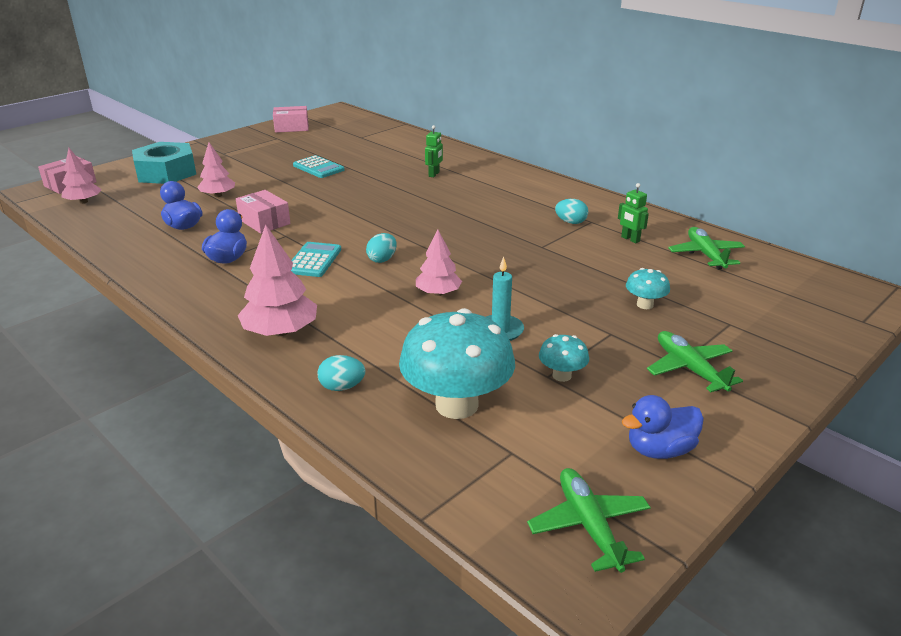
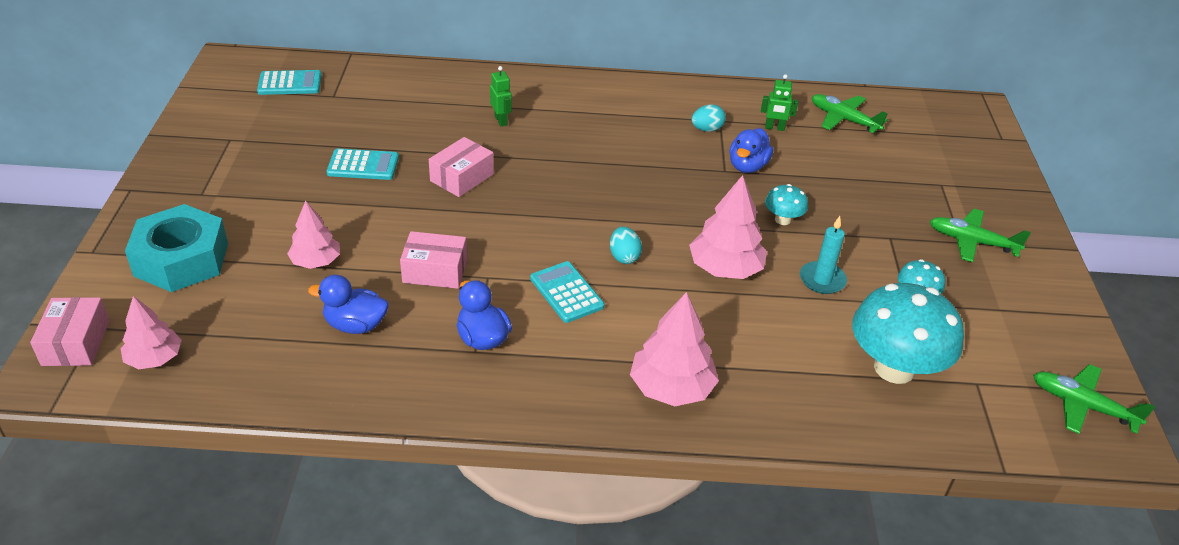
camera: 45 degrees left, 10 degrees up
(291, 127) = (219, 114): pink box -> pink box (462, 177)
(342, 387) = (802, 407): turquoise egg -> none
(349, 126) = (290, 83): none -> turquoise calculator
(438, 293) = (725, 268): pink tree -> pink tree, size x1.53
(645, 305) = (873, 196): turquoise mushroom -> turquoise mushroom (782, 220)
(659, 450) = (1040, 322): blue duck -> blue duck (747, 166)

